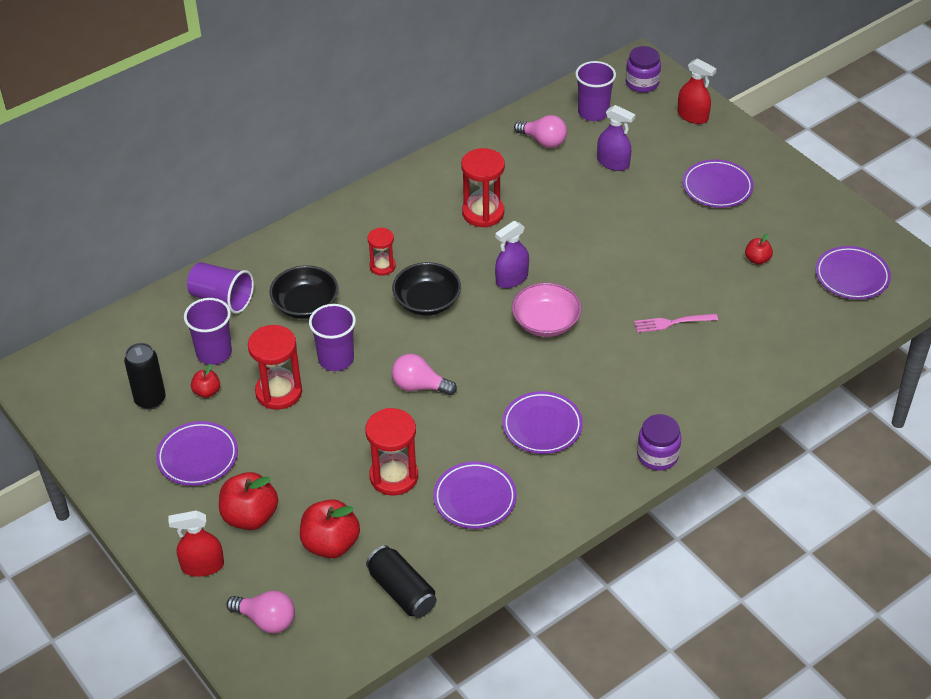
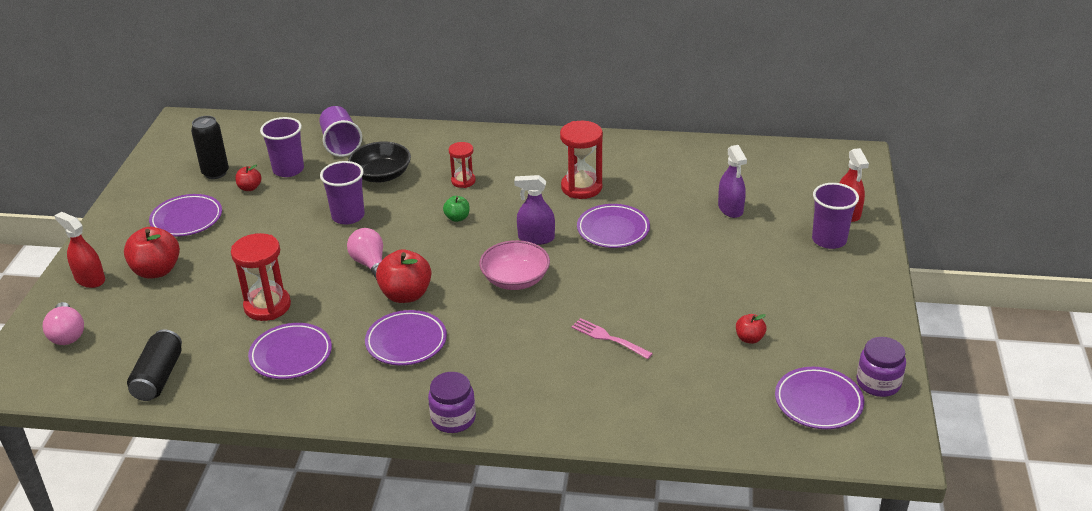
camera: 45 degrees right, 10 degrees down
(279, 392) = (286, 213): red hourglass -> none
(330, 544) = (169, 318): red apple -> red apple (406, 295)
(427, 302) = (457, 218): black bowl -> green apple
(543, 141) = (697, 167): pink light bulb -> none
(593, 112) = (766, 169): purple cup -> purple cup (829, 240)
(642, 83) = (838, 170): purple jar -> purple jar (878, 383)
(717, 187) = (793, 270): purple plate -> purple plate (613, 230)

